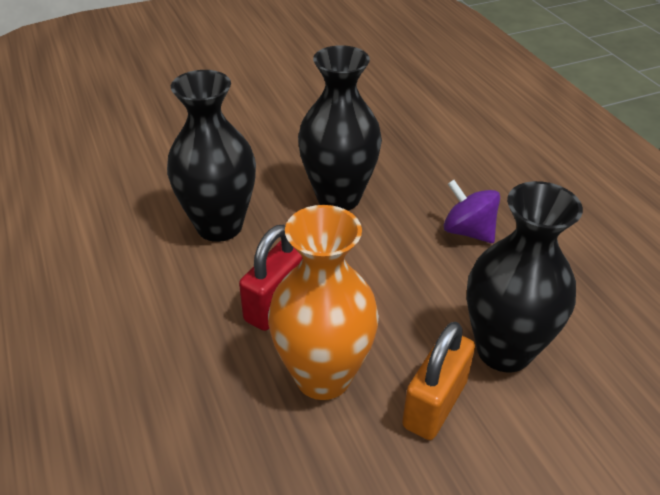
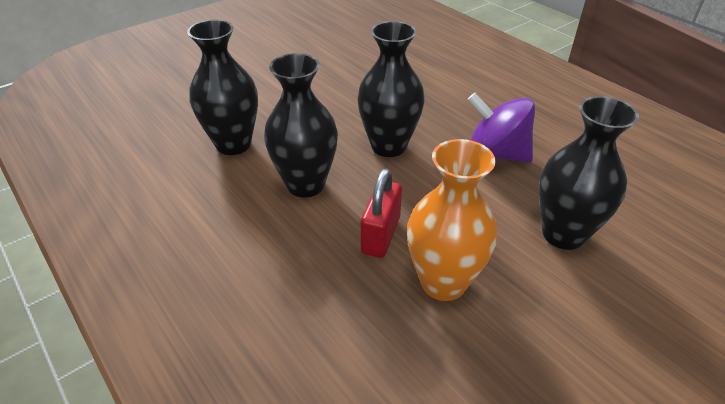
camera: 15 degrees left, 0 degrees up
(161, 163) = (233, 144): none -> black vase
(435, 404) = (535, 284): orange padlock -> none
(468, 231) = (496, 154): purple spinning top -> purple spinning top, size x1.55

